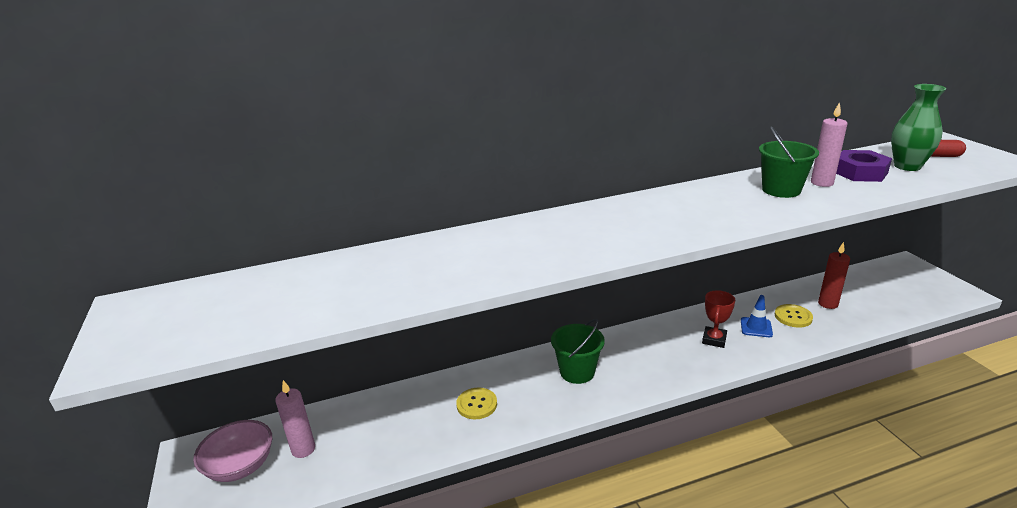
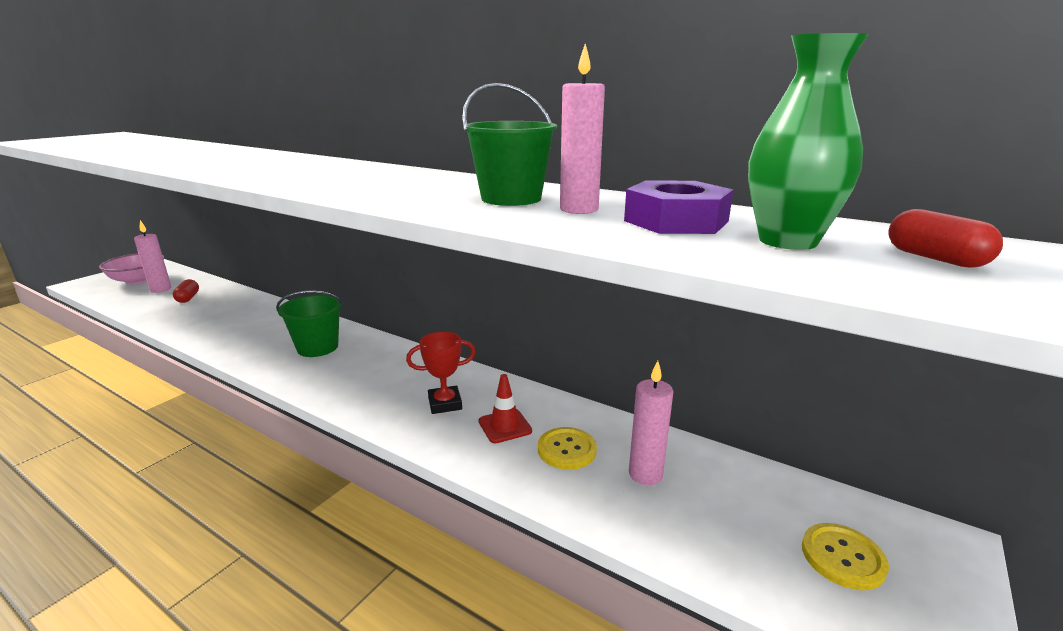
camera: 50 degrees right, 5 degrees down
(362, 431) = (188, 298): none -> red capsule
(476, 404) = (240, 323): yellow button -> yellow button (842, 557)
(756, 327) = (505, 426): blue traffic cone -> red traffic cone
(828, 304) = (645, 474): red candle -> pink candle

